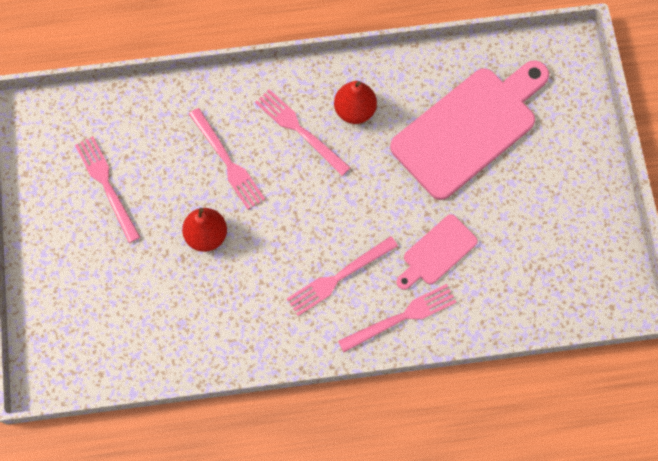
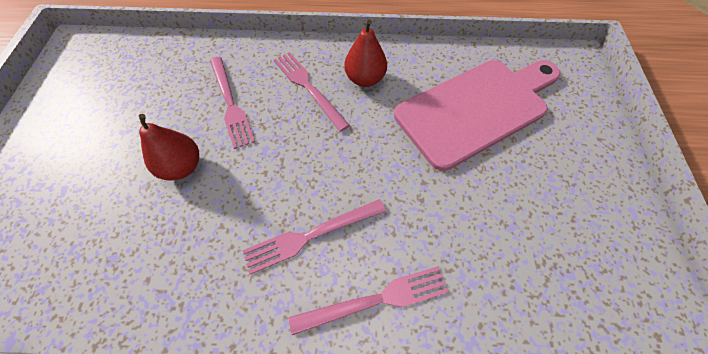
camera: 10 degrees right, 10 degrees down
(107, 186) = (108, 107): pink fork -> none
(437, 252) = (430, 226): pink cutting board -> none

